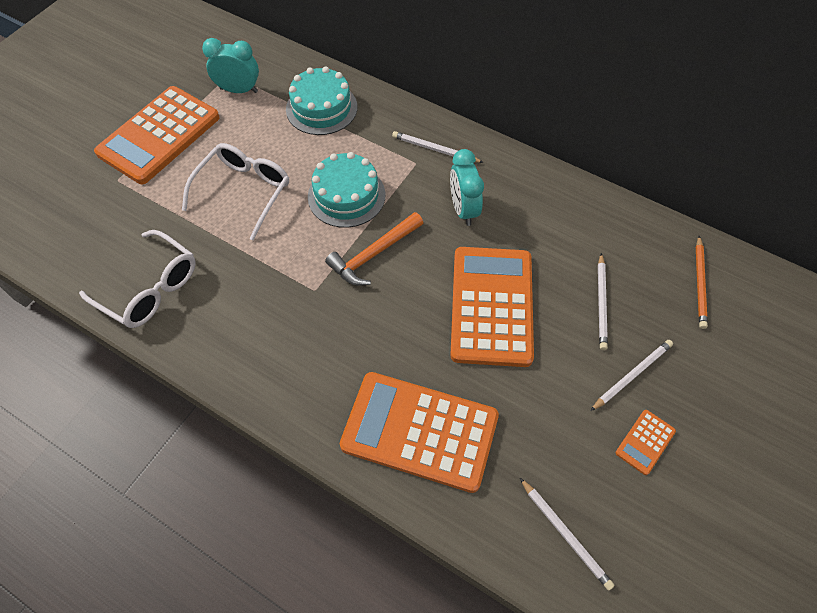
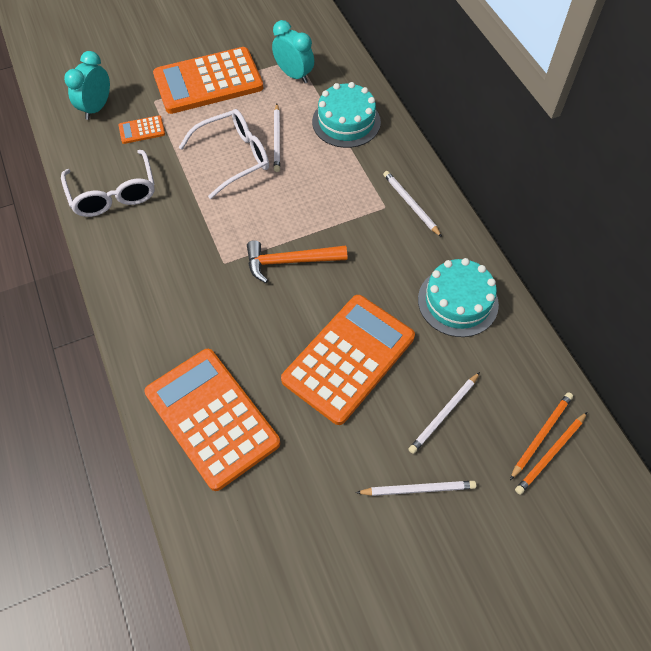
camera: 35 degrees right, 0 degrees up
(346, 195) = (307, 203): turquoise cake -> turquoise cake (457, 301)
(463, 209) = (392, 267): turquoise clock -> turquoise clock (97, 108)
(565, 534) = (254, 571): white pencil -> white pencil (277, 139)
(645, 442) = (381, 549): orange calculator -> orange calculator (142, 130)
(681, 273) = (541, 435): none -> orange pencil

